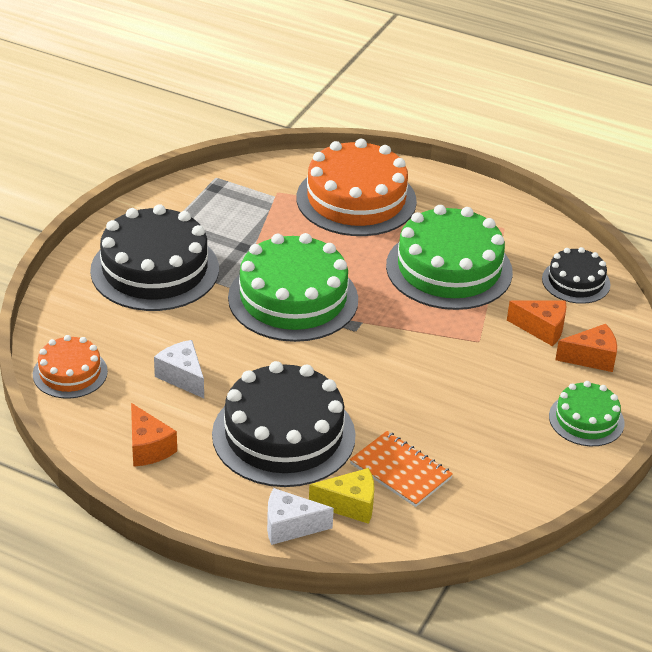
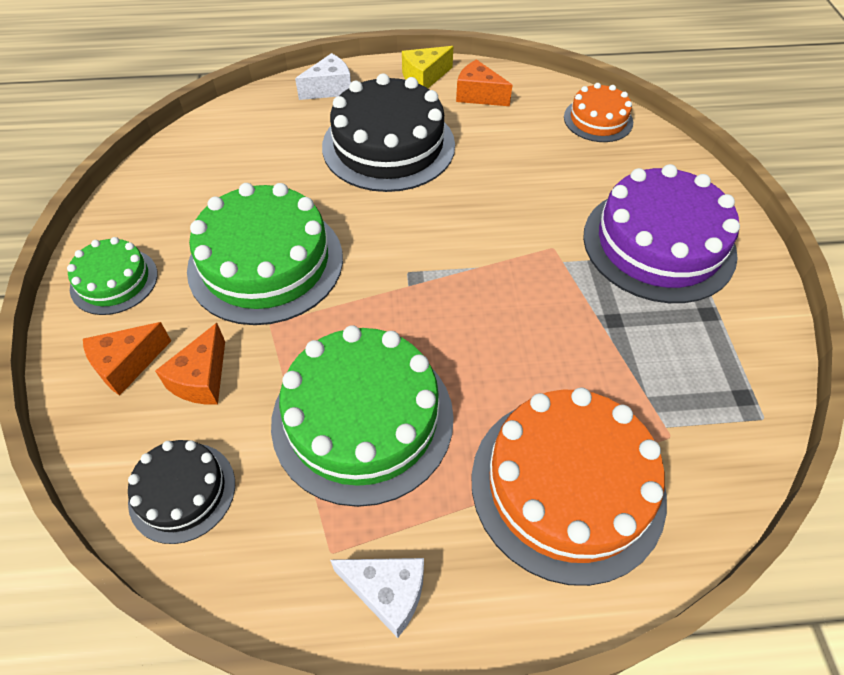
camera: 150 degrees right, 15 degrees up
(155, 270) = (658, 244): black cake -> purple cake
(182, 377) = (513, 155): white cheese -> white cheese (387, 593)
(293, 298) = (499, 279): green cake -> green cake (266, 262)
(350, 505) = (296, 118): yellow cheese -> yellow cheese (424, 78)
(400, 471) = (272, 158): orange notebook -> none
(542, 329) = (202, 379): orange cheese -> orange cheese turned 60 degrees counterclockwise

